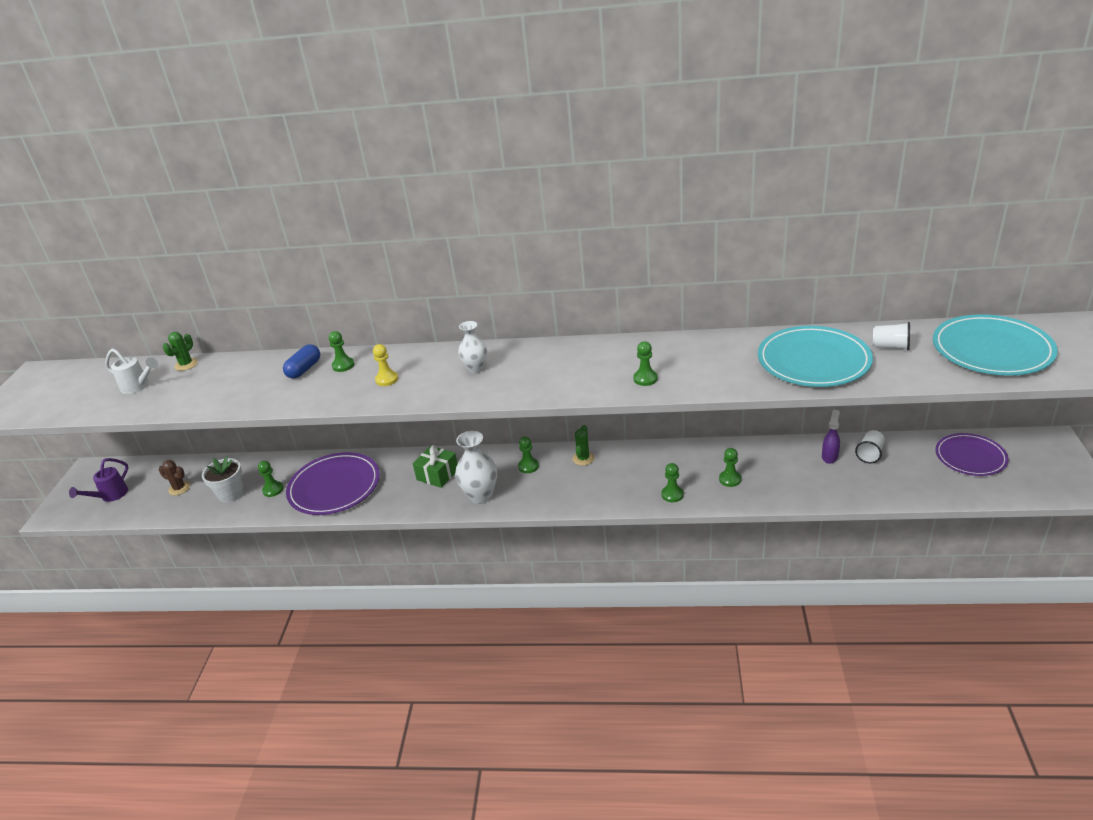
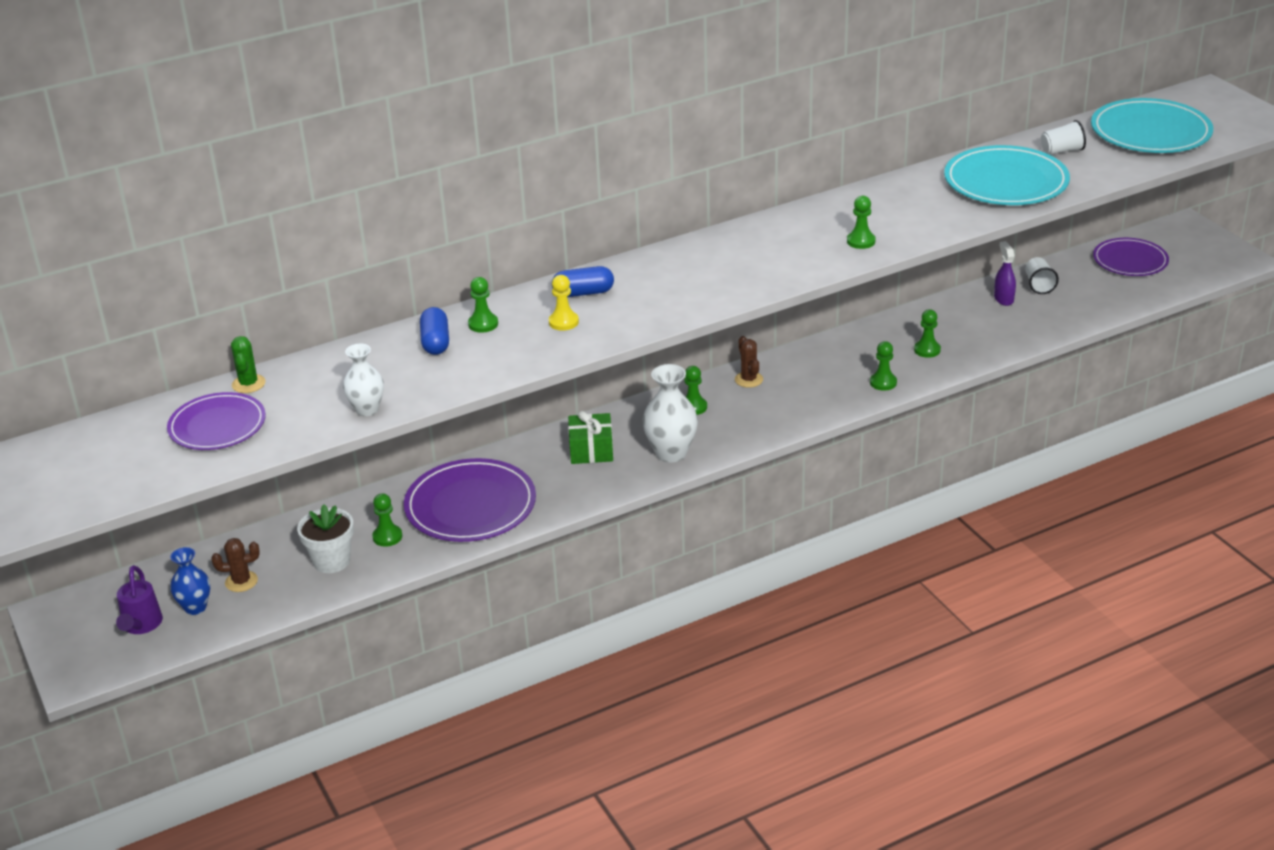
camera: 35 degrees left, 0 degrees up
(138, 386) = (217, 426): white watering can -> purple plate
(143, 495) = (195, 607): none -> blue vase
(423, 362) = (583, 293): none -> blue capsule
(475, 369) = (658, 282): white vase -> white vase (367, 409)
(583, 458) = (748, 379): green cactus -> brown cactus

